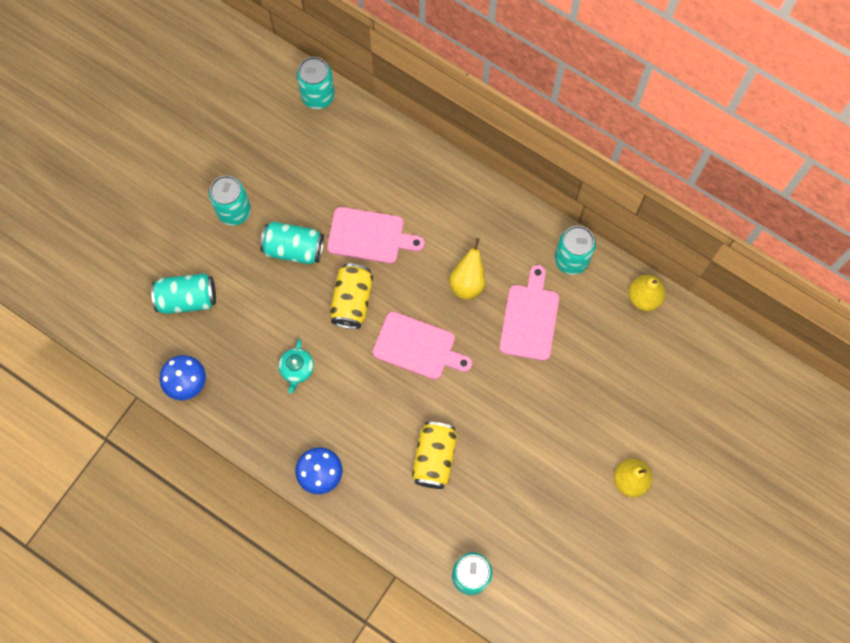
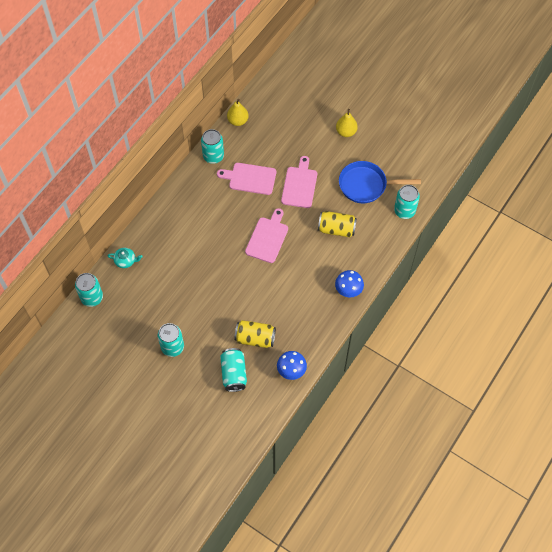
camera: 90 degrees left, 10 degrees down
(294, 249) = (200, 309): turquoise can -> none
(297, 369) = (282, 305): turquoise teapot -> turquoise teapot (125, 261)
(352, 301) = (237, 275): yellow can -> yellow can (255, 338)
(369, 236) = (193, 265): pink cutting board -> pink cutting board (299, 185)
(467, 282) = (226, 211): yellow pear -> none
(521, 511) = (366, 185): none -> blue pan

